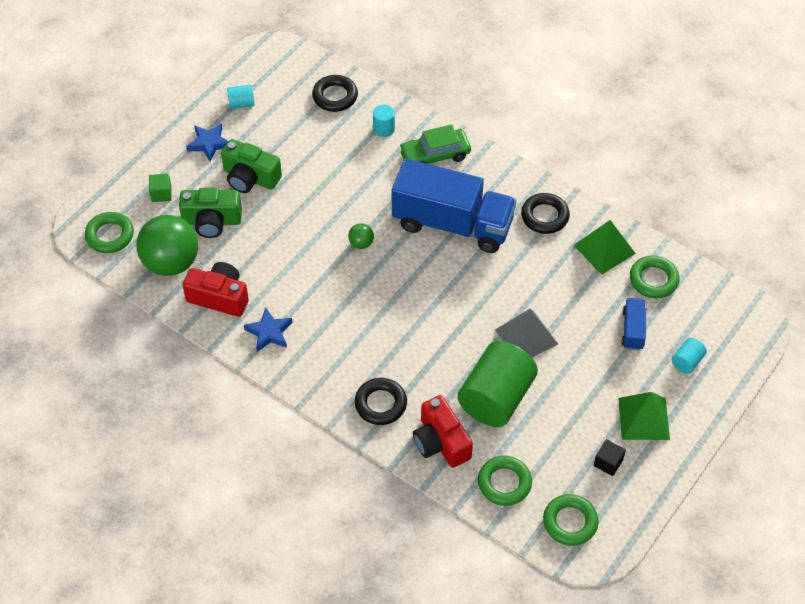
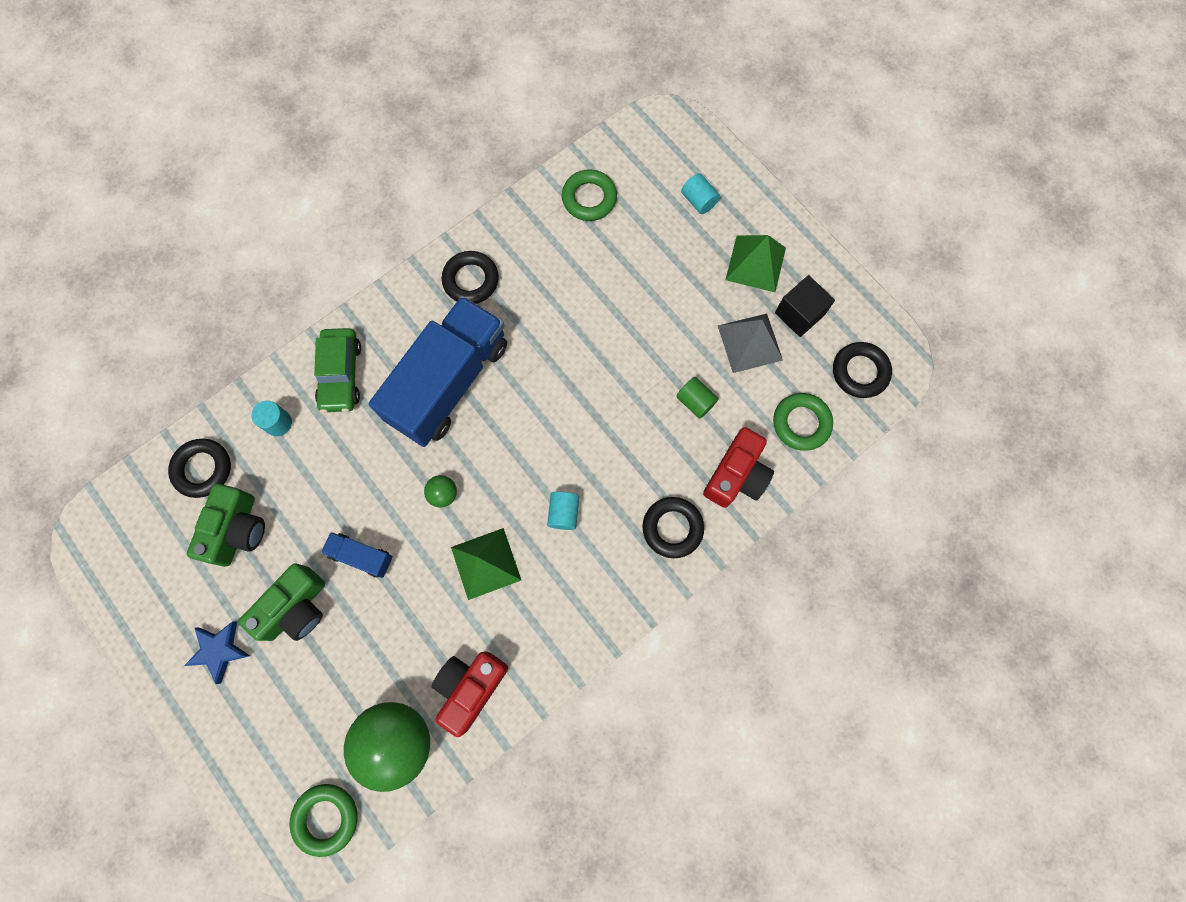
camera: 75 degrees left, 20 degrees up
(161, 194) = (280, 733): green cube -> none
(212, 221) = (349, 673): green camera -> green camera (237, 530)
(241, 103) = (167, 592): turquoise cylinder -> turquoise cylinder (563, 513)
(269, 332) = (540, 636): blue star -> none
(440, 442) = (736, 475): red camera -> red camera turned 45 degrees counterclockwise
(496, 398) = (695, 401): green cylinder -> green cylinder, size x0.43
(526, 337) = (625, 347): grey pyramid -> grey pyramid (750, 343)
(570, 522) = (860, 372): green ring -> black ring
(604, 249) = (535, 233): green pyramid -> green pyramid (486, 563)
(608, 463) = (799, 314): black cube -> black cube, size x1.52
(633, 330) = (646, 239): blue truck -> blue truck (361, 556)

